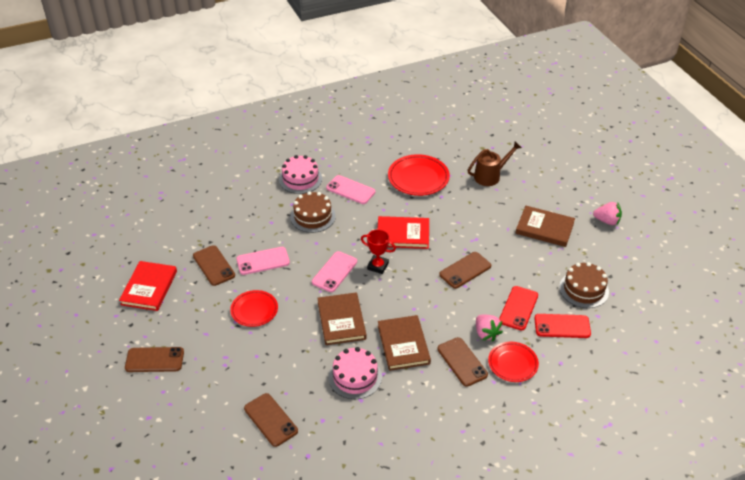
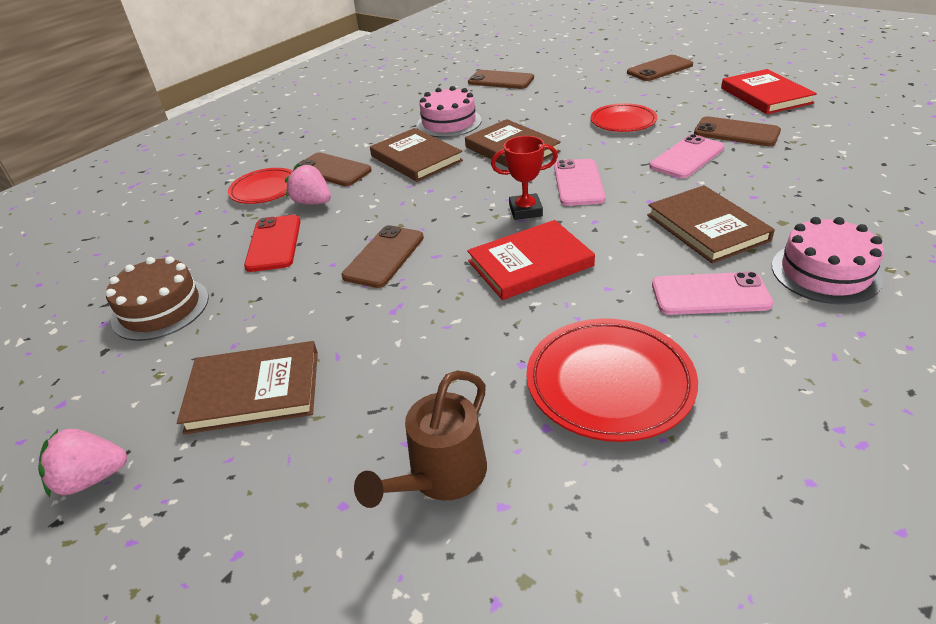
camera: 155 degrees right, 5 degrees down
(312, 216) = (707, 227): brown cake -> brown book
(562, 326) = (198, 248): red phone -> none

